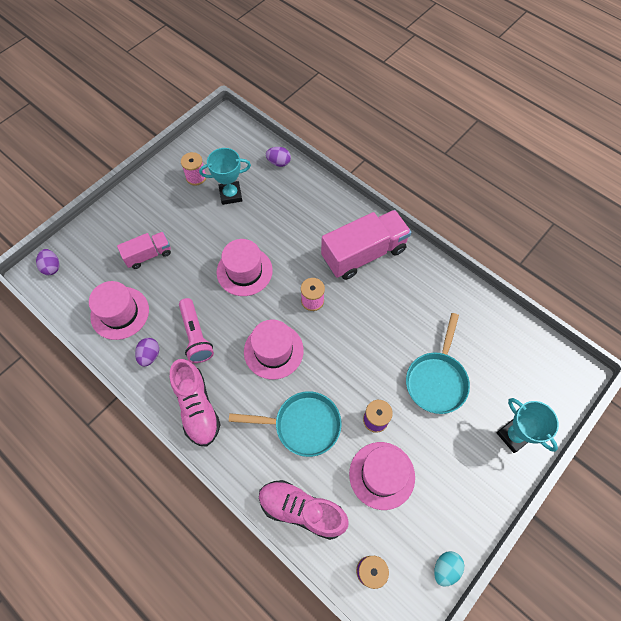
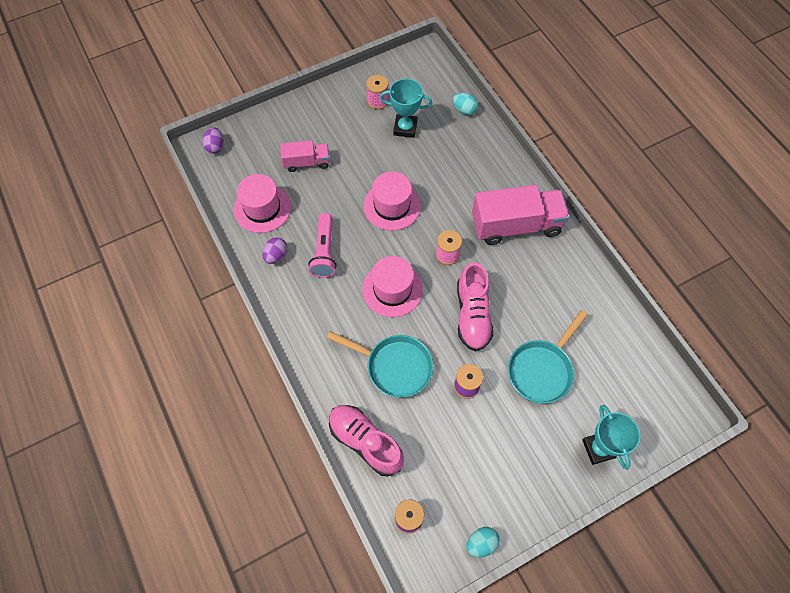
camera: 20 degrees right, 0 degrees up
(197, 407) = (303, 317): pink shoe -> pink shoe (472, 315)
(279, 162) = (464, 110): purple egg -> turquoise egg
(382, 475) = (453, 438): pink hat -> none

